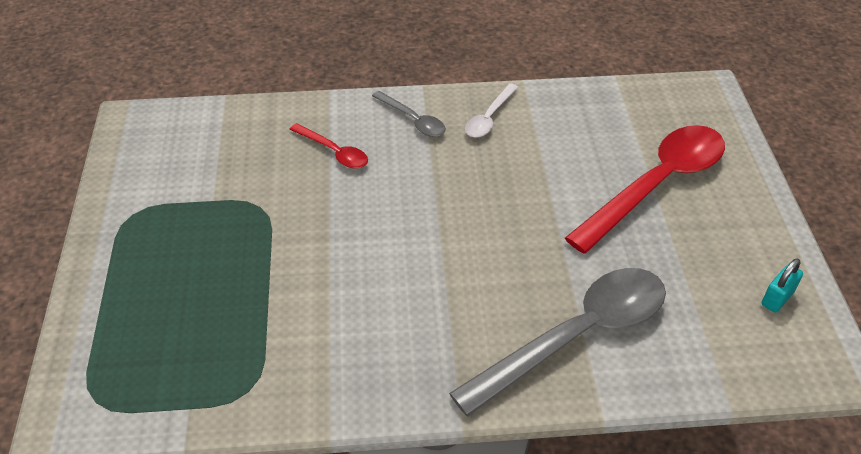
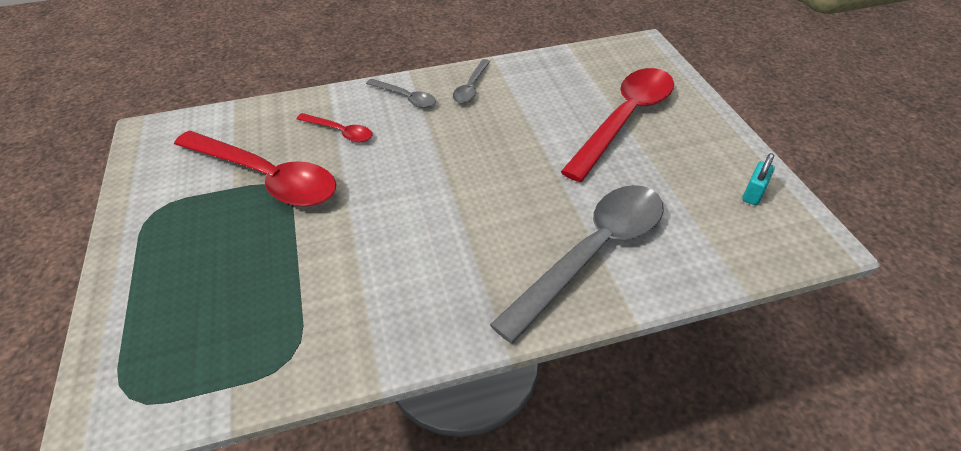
camera: 10 degrees left, 0 degrees up
(249, 194) = (266, 177): none -> red spoon
(489, 118) = (471, 87): white spoon -> grey spoon

